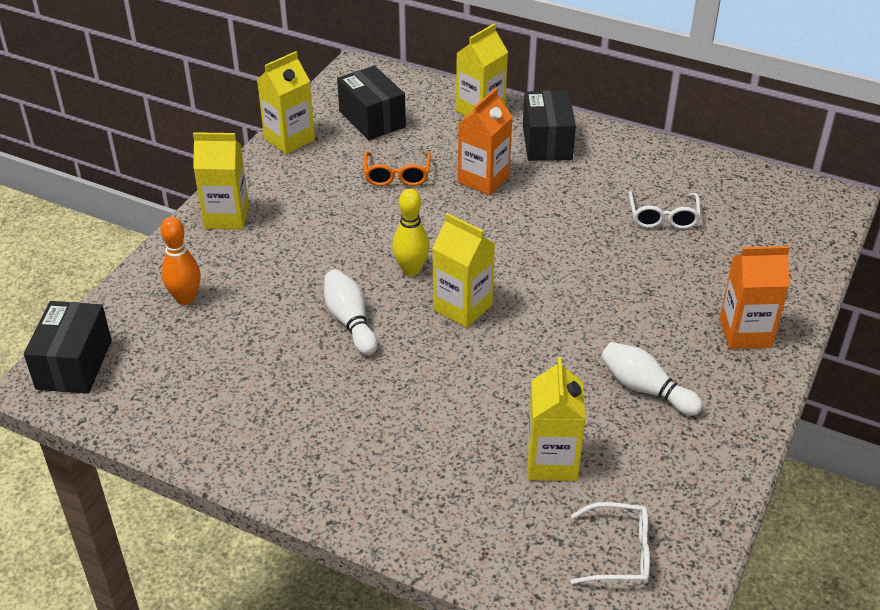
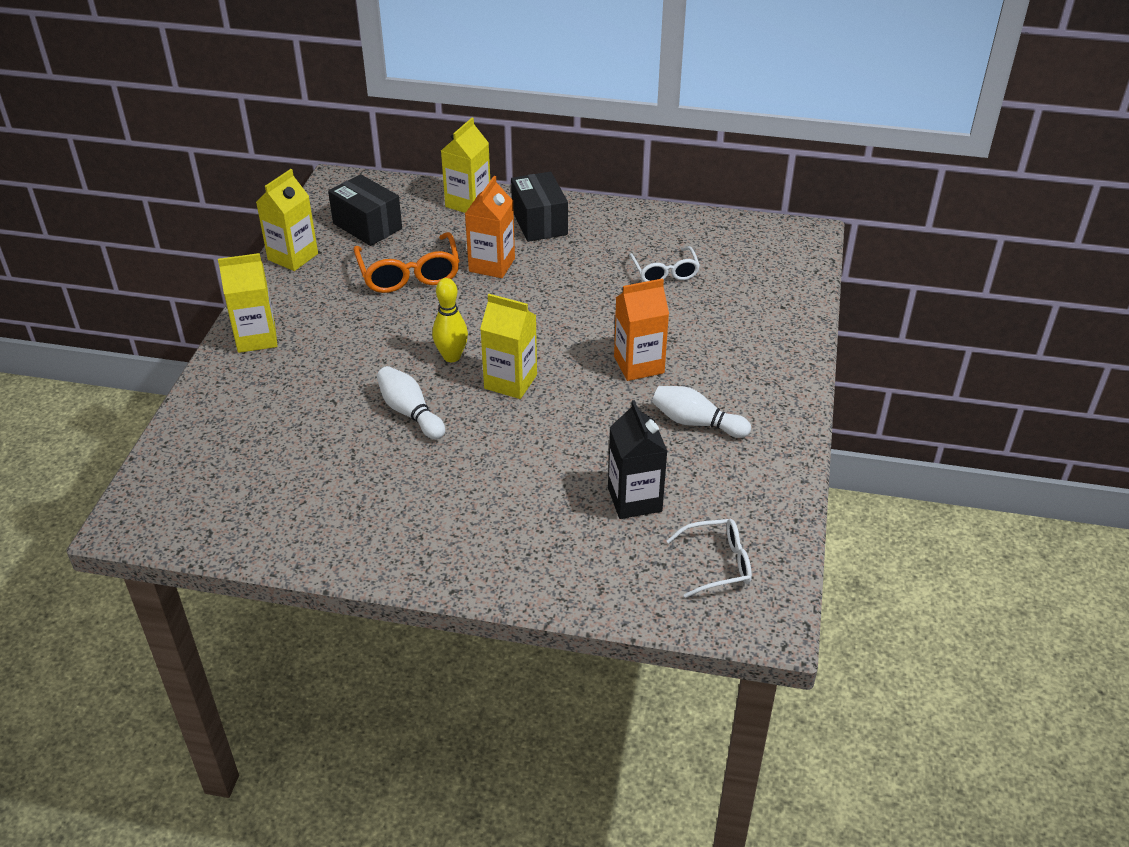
camera: 15 degrees left, 0 degrees up
(74, 364) = (153, 500): black box -> none
(185, 298) = (243, 420): orange bowling pin -> none
(397, 176) = (409, 274): orange glasses -> orange glasses, size x1.55
(552, 461) = (634, 499): yellow carton -> black carton
(745, 333) = (766, 360): orange carton -> orange carton (639, 365)

